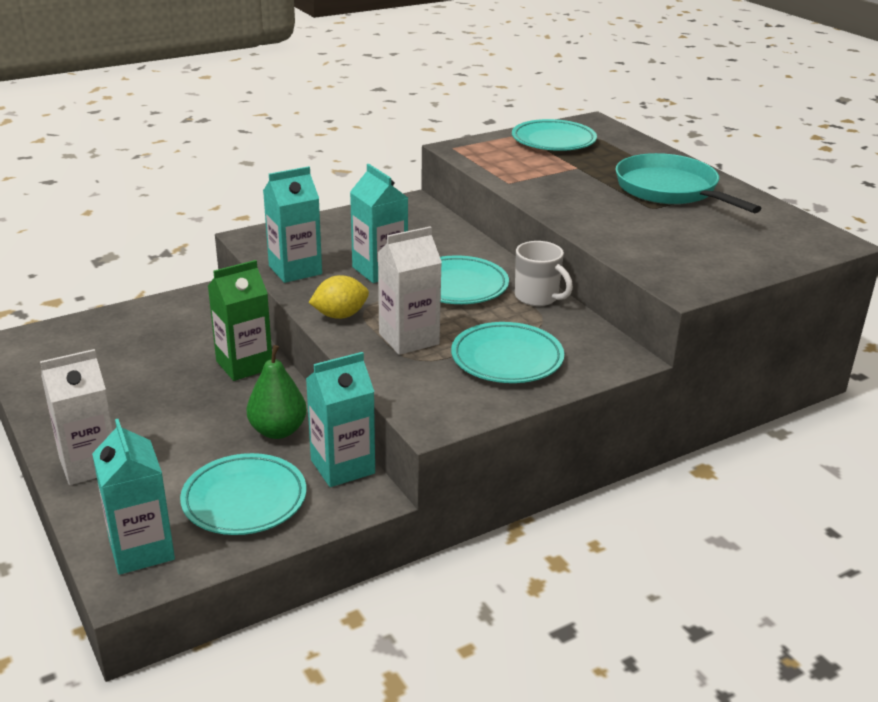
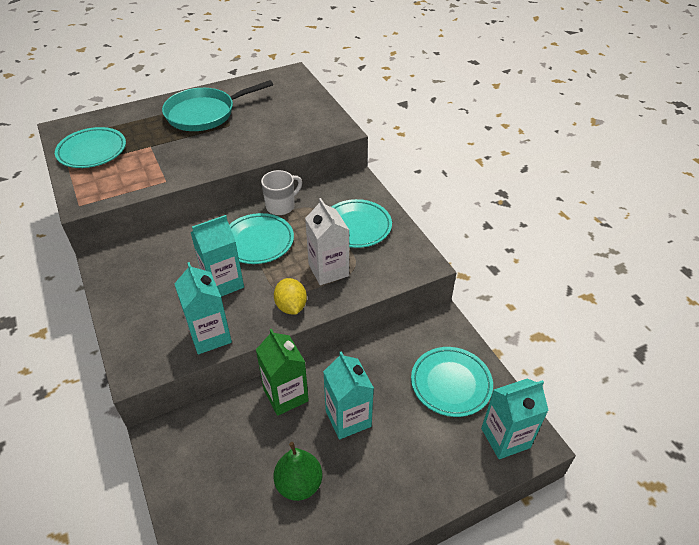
camera: 85 degrees left, 15 degrees up
(89, 464) = (416, 489): white carton -> none
(278, 431) = (375, 369): green pear -> green pear (299, 484)
(342, 467) = (414, 333): turquoise carton -> turquoise carton (348, 418)

